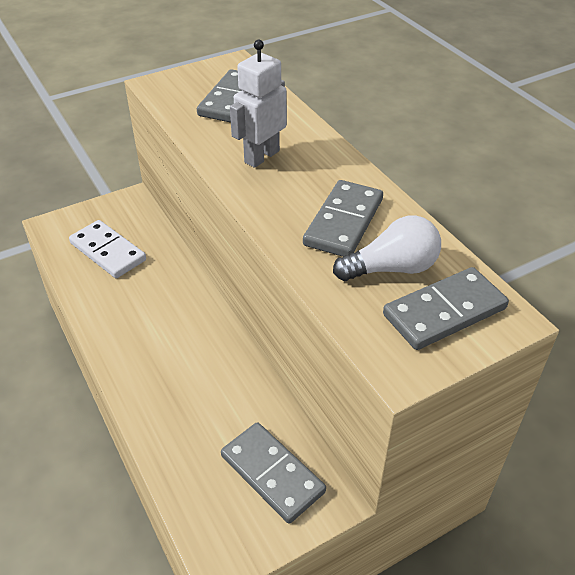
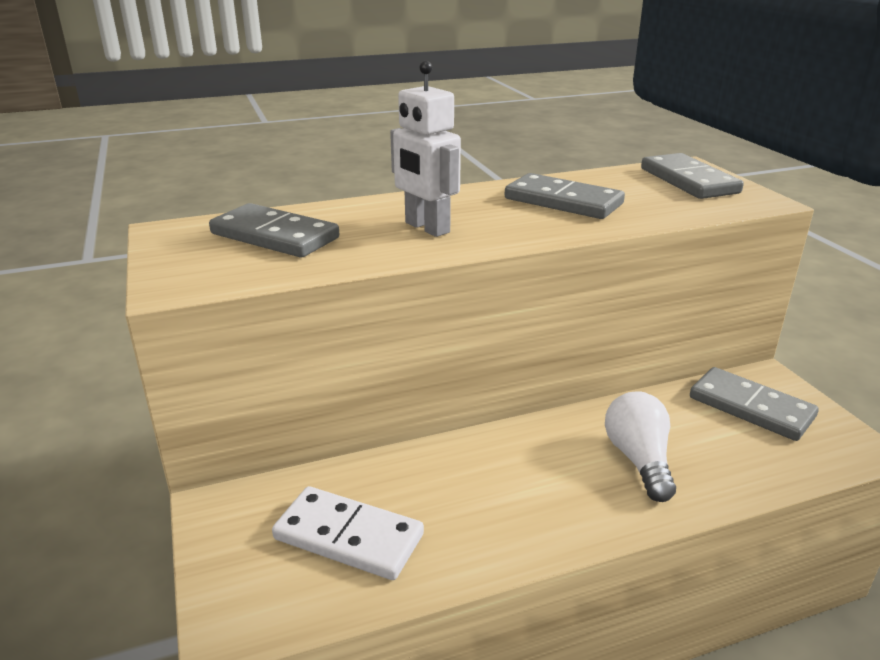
camera: 80 degrees left, 15 degrees down
(108, 252) = (348, 537): white domino -> white domino turned 60 degrees clockwise
(272, 473) = (751, 407): grey domino -> grey domino turned 75 degrees clockwise
(391, 268) = (634, 191): white light bulb -> white light bulb (639, 460)

